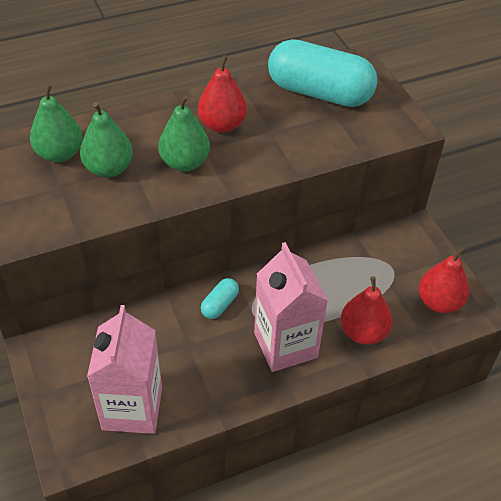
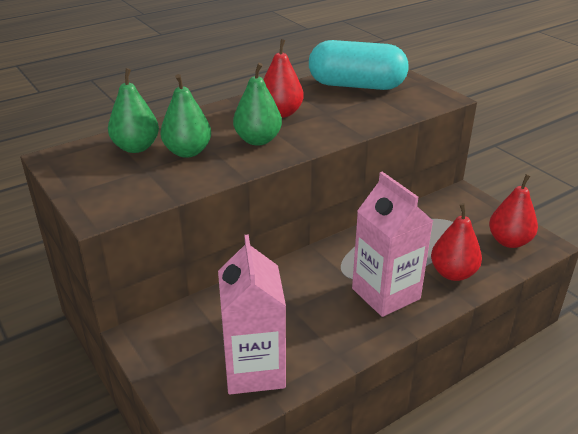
camera: 10 degrees left, 15 degrees down
(220, 304) = (310, 272): turquoise capsule -> none

